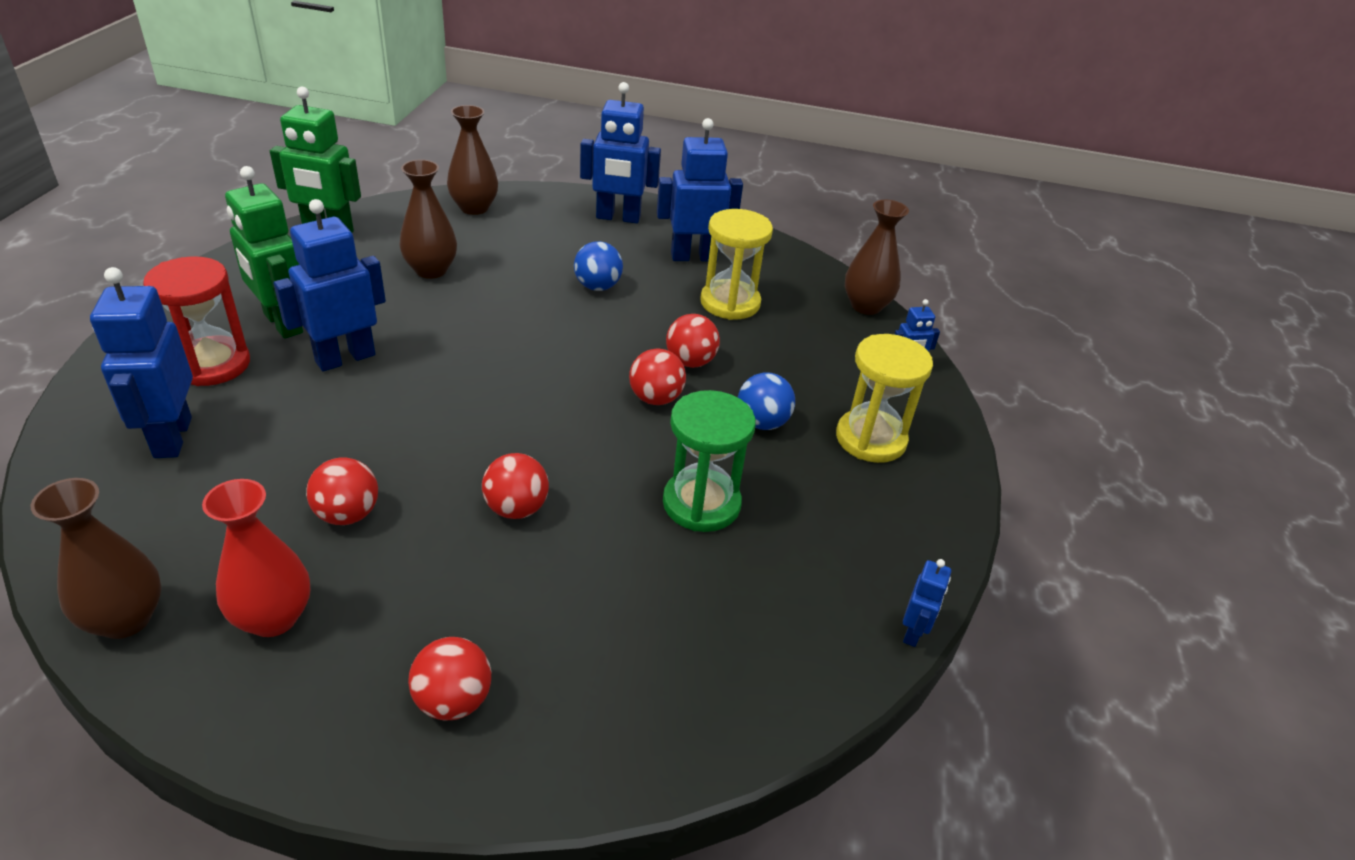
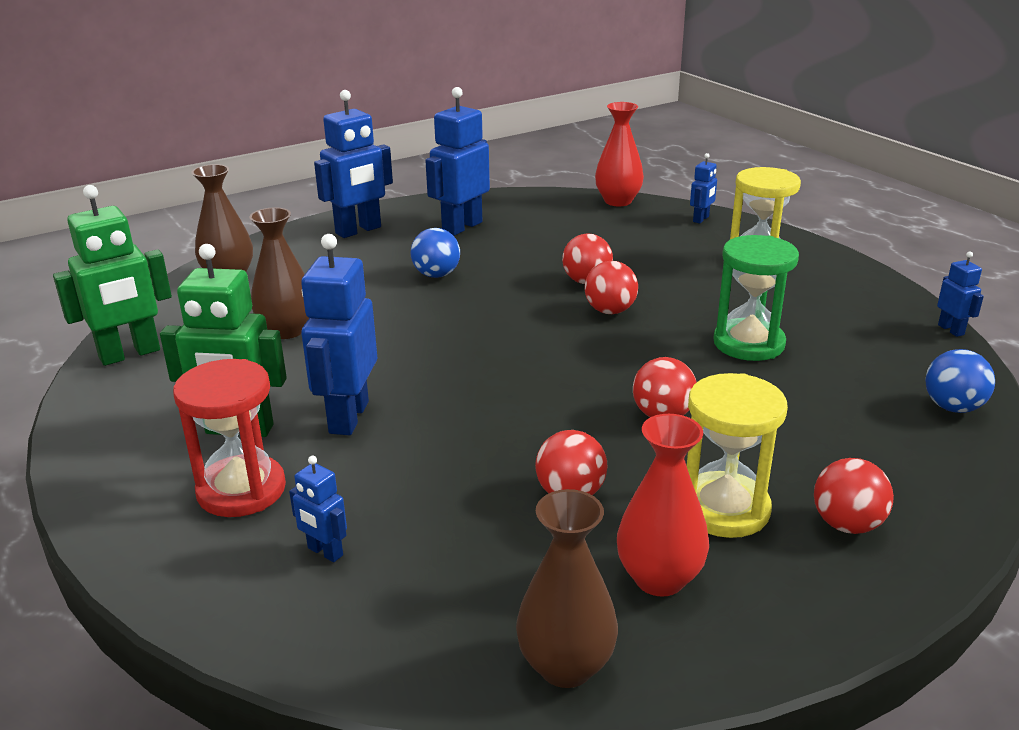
camera: 40 degrees left, 10 degrees down
(172, 437) = (325, 552): blue robot -> blue robot, size x0.49
(730, 303) = (540, 239): yellow hourglass -> yellow hourglass (724, 509)
(762, 423) = (691, 287): blue ball -> blue ball (952, 407)
(866, 306) = (618, 201): brown vase -> red vase

